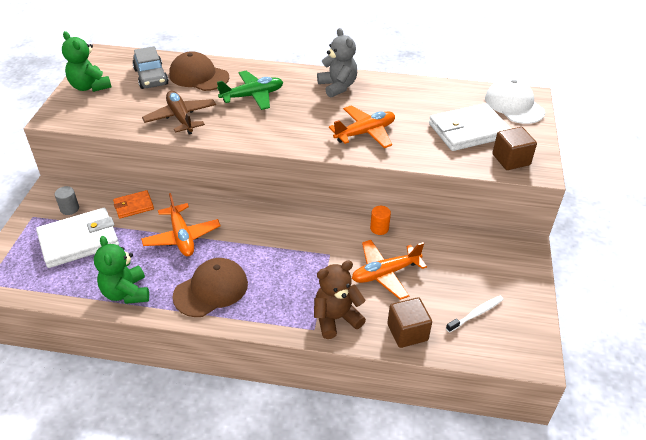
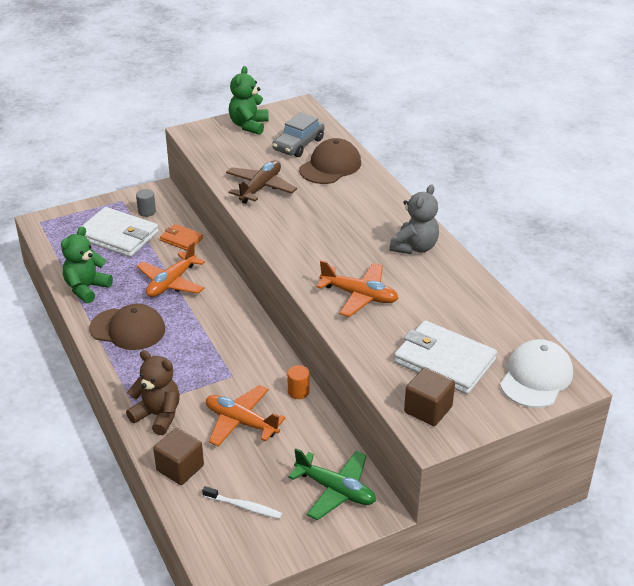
camera: 55 degrees right, 5 degrees down
(199, 76) = (330, 166): brown cap -> brown cap turned 45 degrees clockwise
(252, 96) = (337, 207): green plane -> green plane (335, 490)

